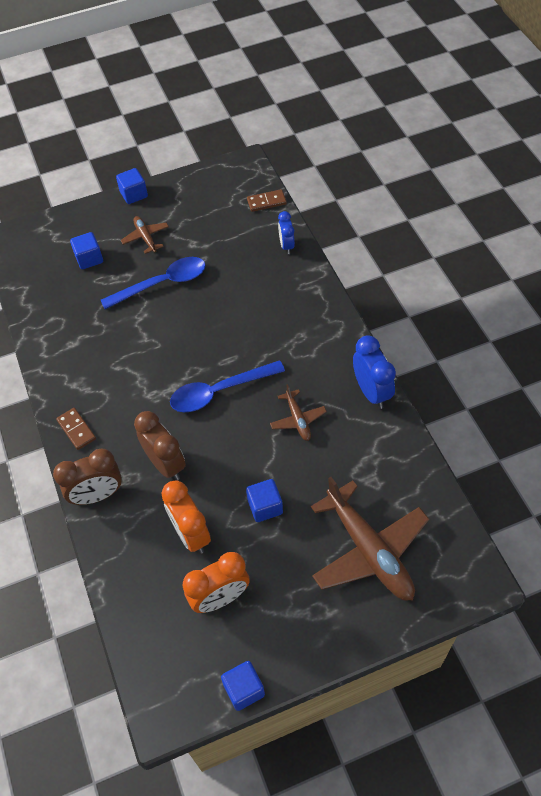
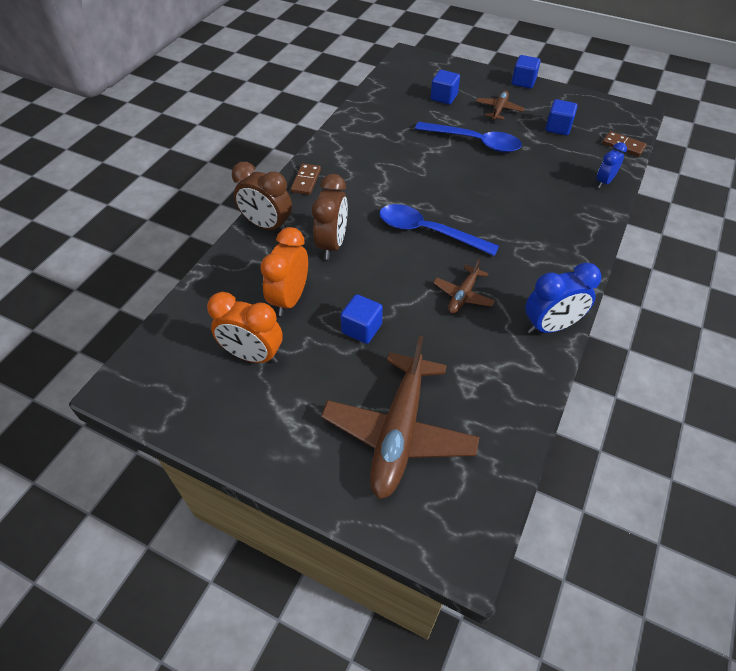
camera: 45 degrees right, 5 degrees down
(244, 689) = (185, 429): blue cube -> blue cube (558, 128)
(371, 392) = (550, 326): blue clock -> blue clock turned 45 degrees clockwise

